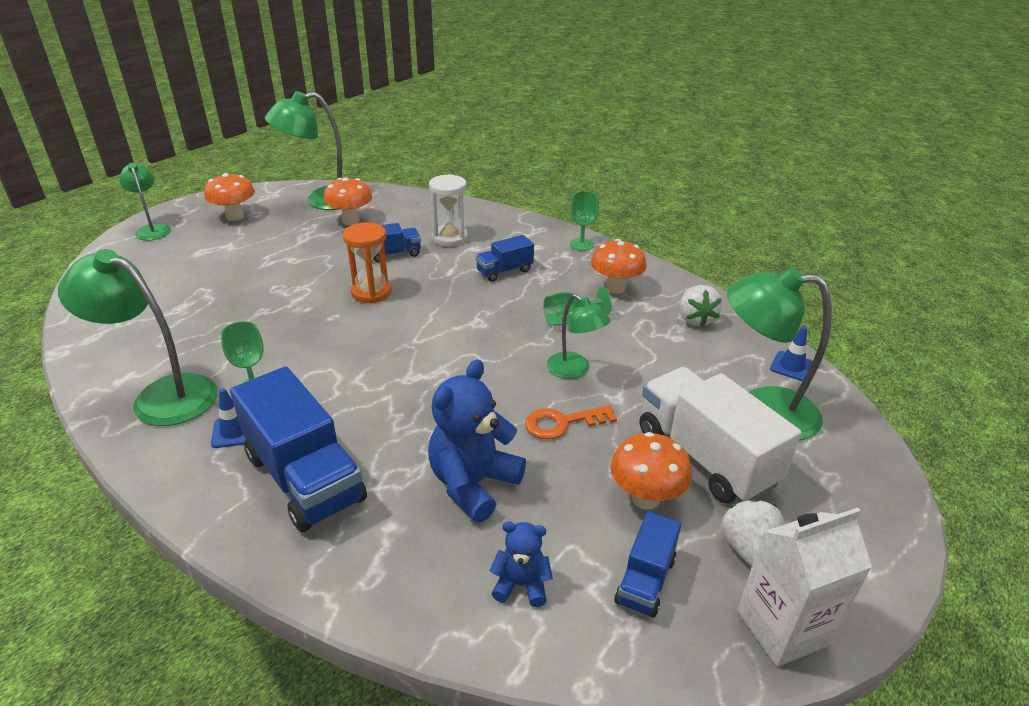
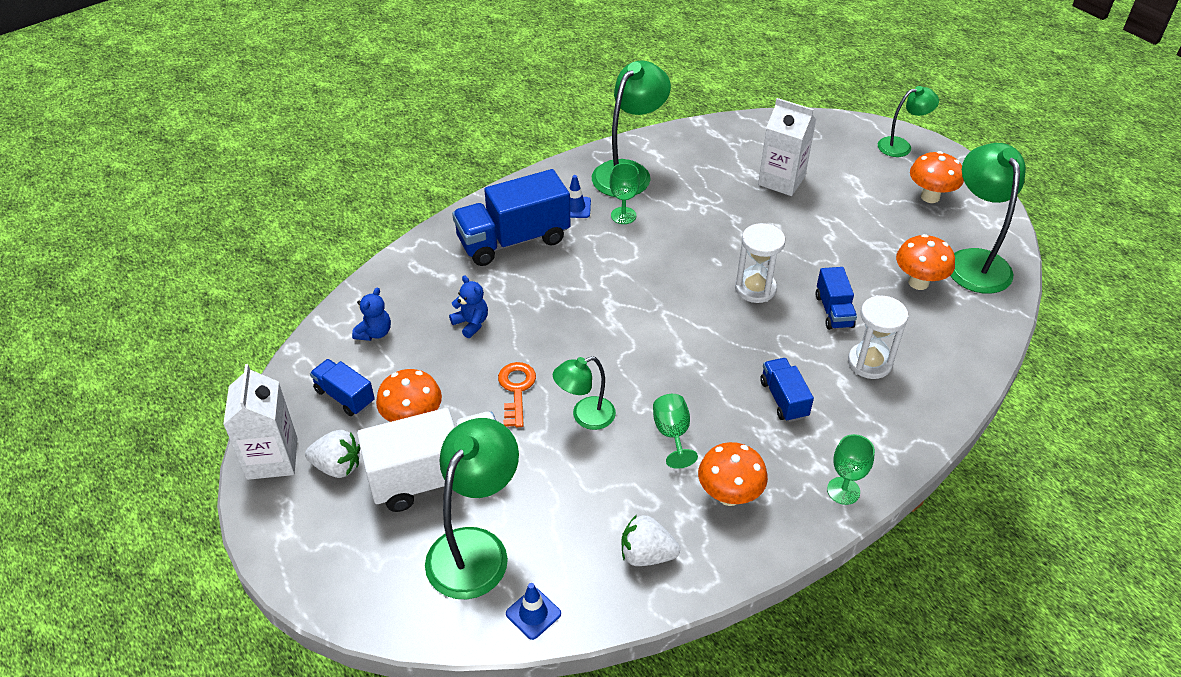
camera: 105 degrees right, 10 degrees up
(198, 288) = (781, 180): none -> white carton
(371, 292) = (755, 289): orange hourglass -> white hourglass
(473, 484) = (471, 323): blue teddy bear -> blue teddy bear, size x0.54

